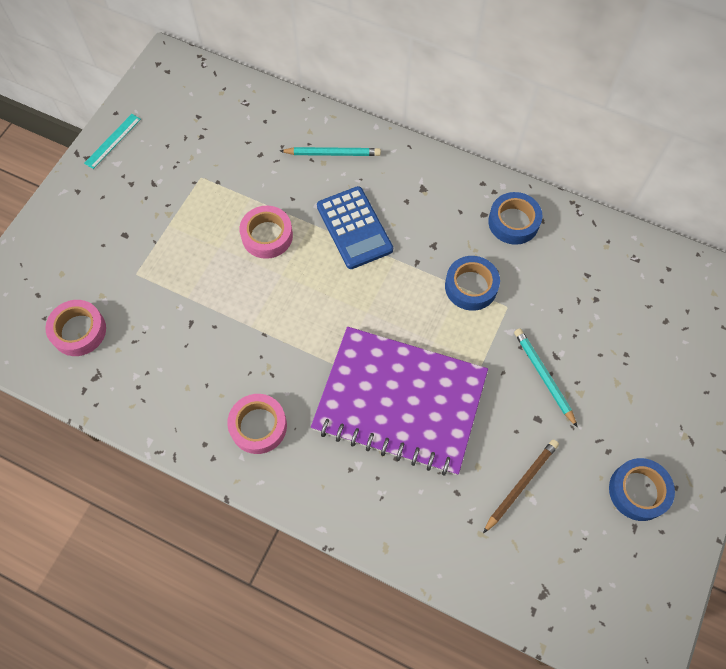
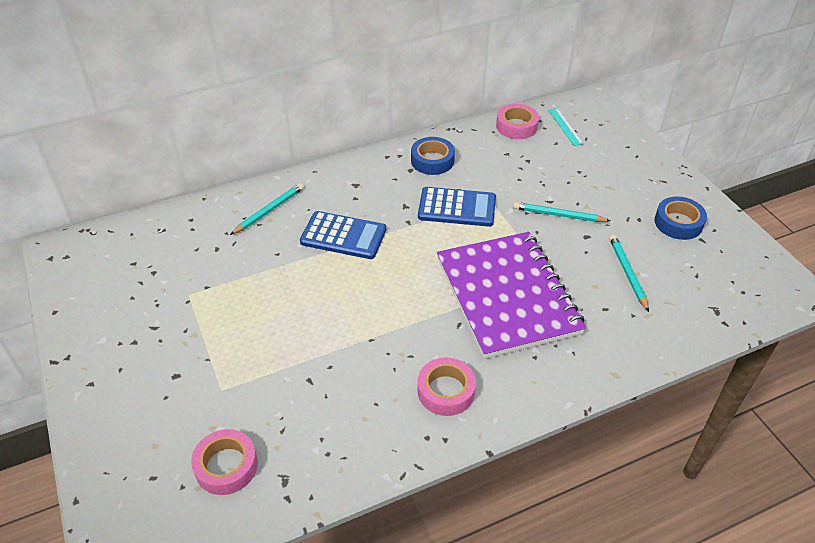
camera: 50 degrees left, 20 degrees down
(113, 141) = (78, 329): turquoise ruler -> turquoise ruler (565, 126)
(267, 236) = (290, 286): pink tape -> pink tape (516, 126)
(400, 401) = (507, 296): purple notebook -> purple notebook turned 75 degrees counterclockwise
(471, 286) = (457, 208): blue tape -> blue calculator
(521, 484) = (627, 273): brown pencil -> turquoise pencil

